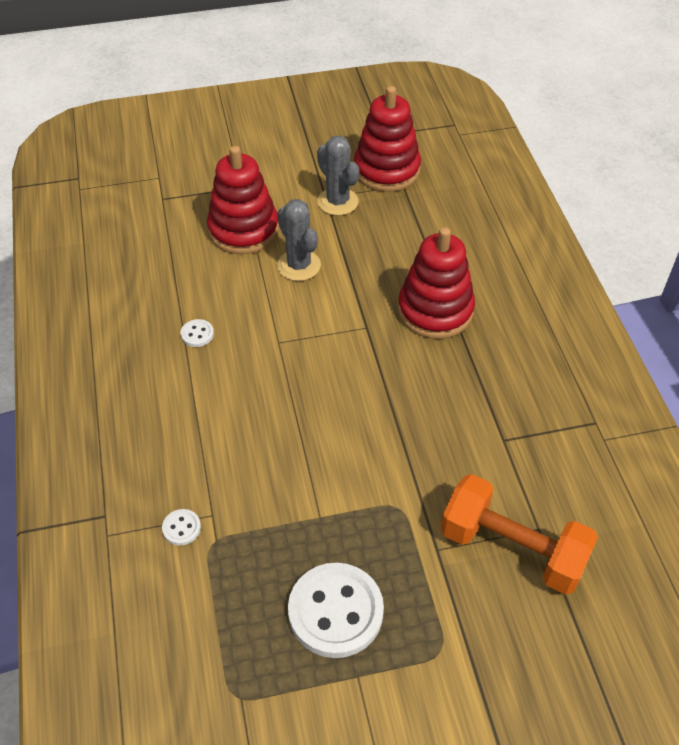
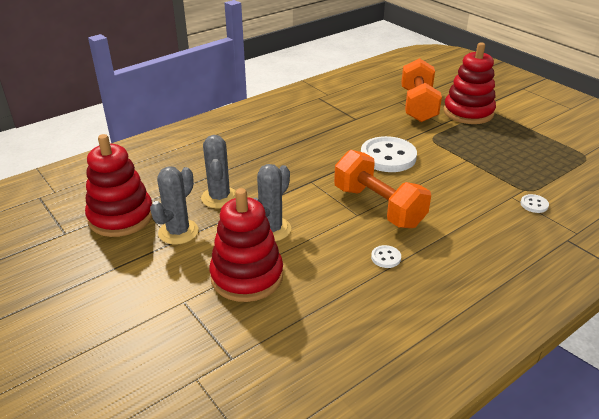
camera: 115 degrees left, 15 degrees down
(279, 366) = (378, 207): none -> orange dumbbell
(335, 611) = (509, 141): white button -> white button (388, 156)
(378, 243) = (219, 197): none -> grey cactus
(435, 310) = (274, 158): red stacking toy -> red stacking toy (468, 112)

